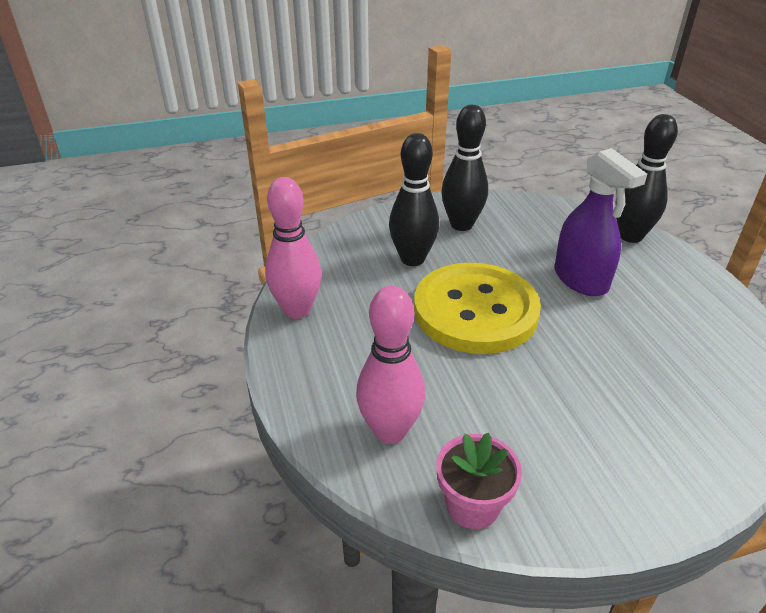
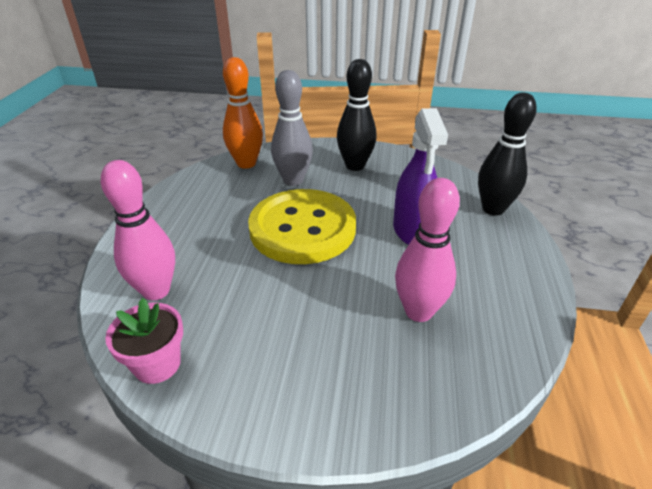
camera: 25 degrees right, 0 degrees up
(297, 310) = (180, 192): pink bowling pin -> pink bowling pin (418, 311)
(340, 253) = (246, 163): none -> orange bowling pin
(412, 259) = (293, 180): black bowling pin -> grey bowling pin

